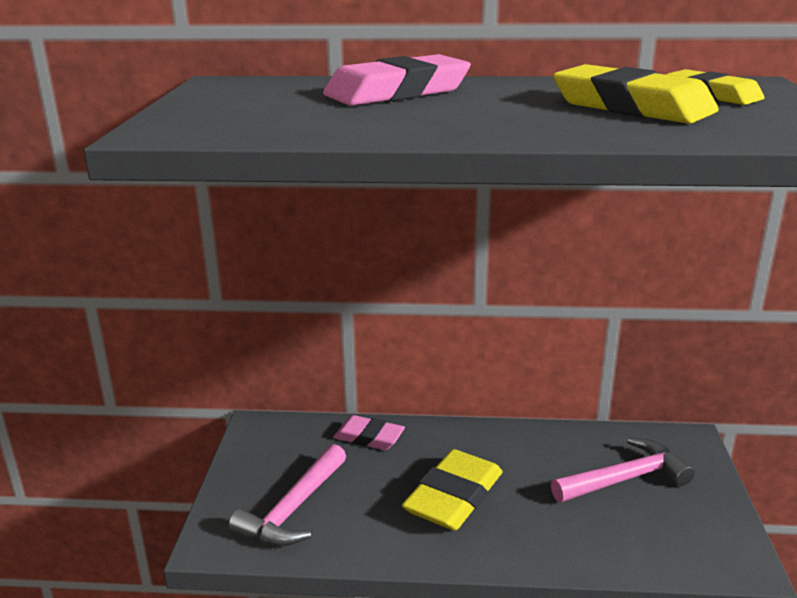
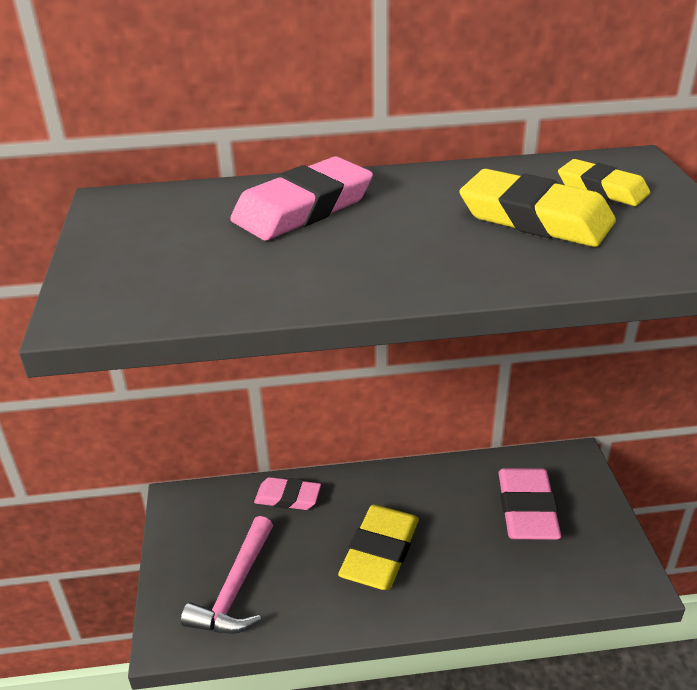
camera: 10 degrees left, 10 degrees up
(625, 479) = (527, 509): pink hammer -> pink eraser

